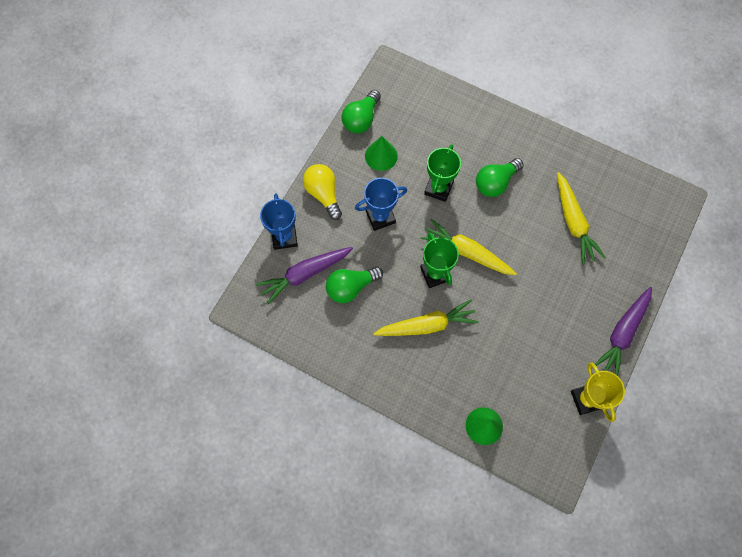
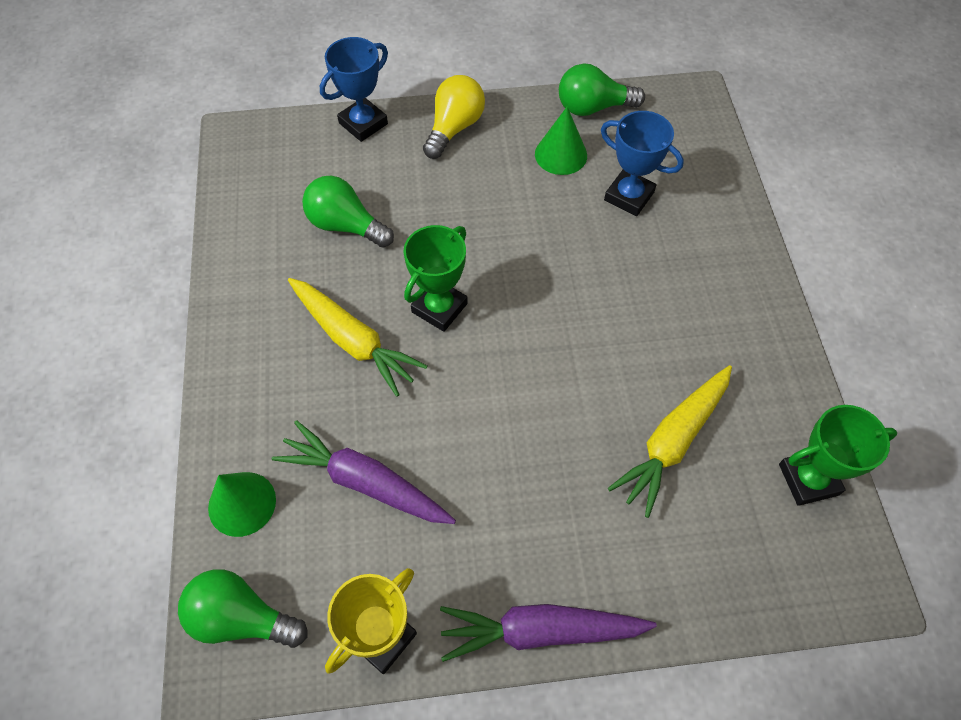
camera: 55 degrees right, 10 degrees down
(305, 274) = (328, 170): purple carrot -> purple carrot (365, 482)
(380, 217) = (472, 201): blue trophy -> blue trophy (629, 196)
(438, 188) = (571, 241): green trophy -> green trophy (808, 479)
(467, 252) = (503, 328): yellow carrot -> none
(495, 183) = (642, 302): green light bulb -> green light bulb (242, 618)

